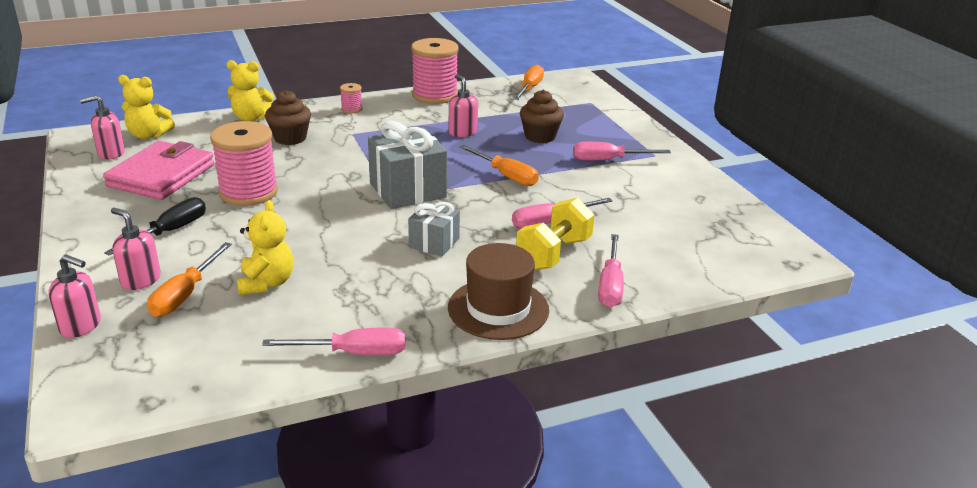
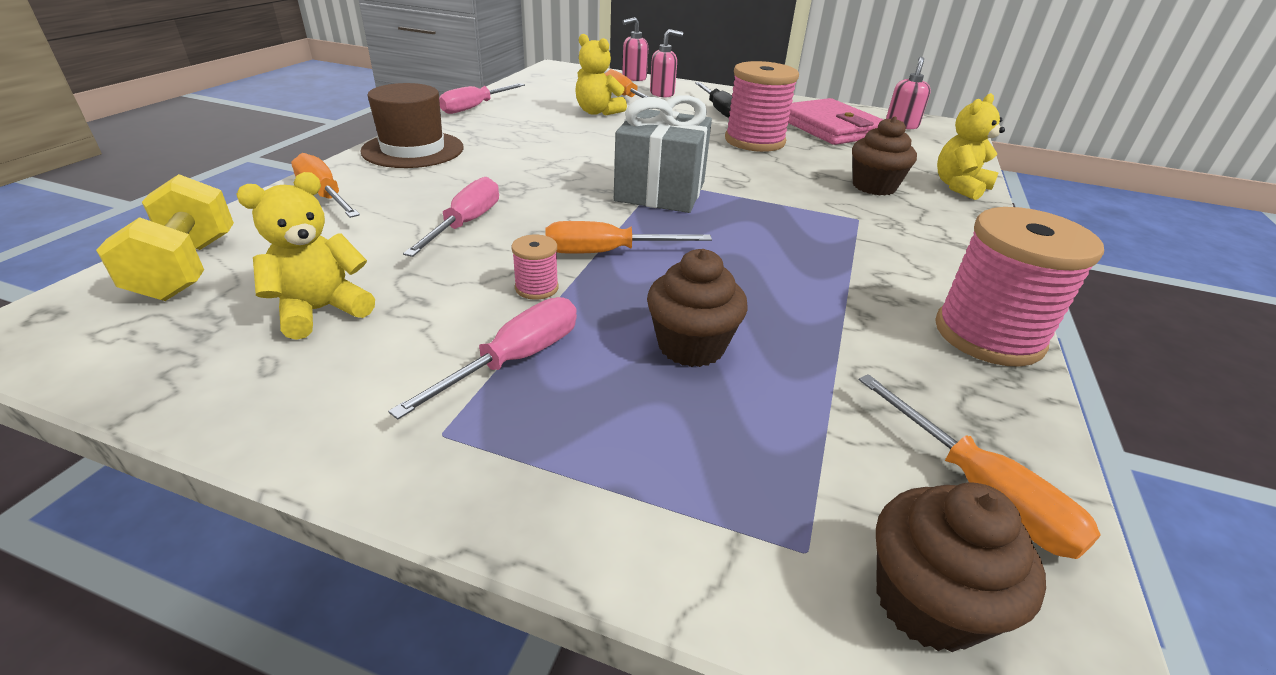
camera: 130 degrees right, 5 degrees up
(148, 135) = (938, 142): yellow teddy bear -> yellow teddy bear (321, 310)
(351, 109) = (955, 246): pink spool -> pink spool (536, 288)
(434, 243) = (543, 166): grey gift -> none
(462, 132) = (786, 286): pink soap dispenser -> none
(553, 254) = (418, 198): yellow dumbbell -> yellow dumbbell (187, 268)
(579, 89) = (927, 602): none -> brown cupcake
(610, 285) = (324, 195): pink screwdriver -> orange screwdriver

